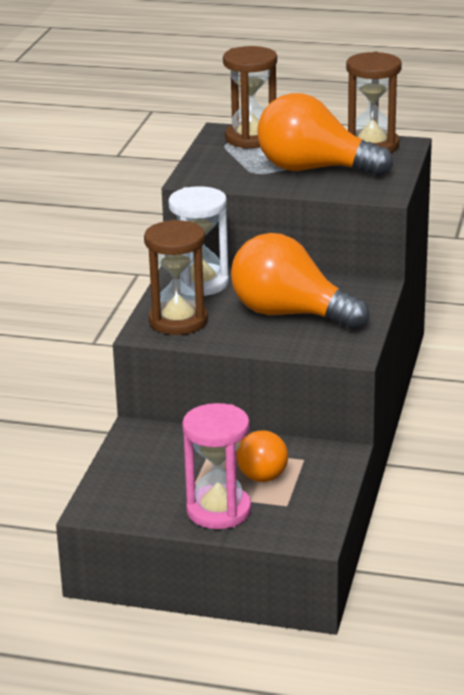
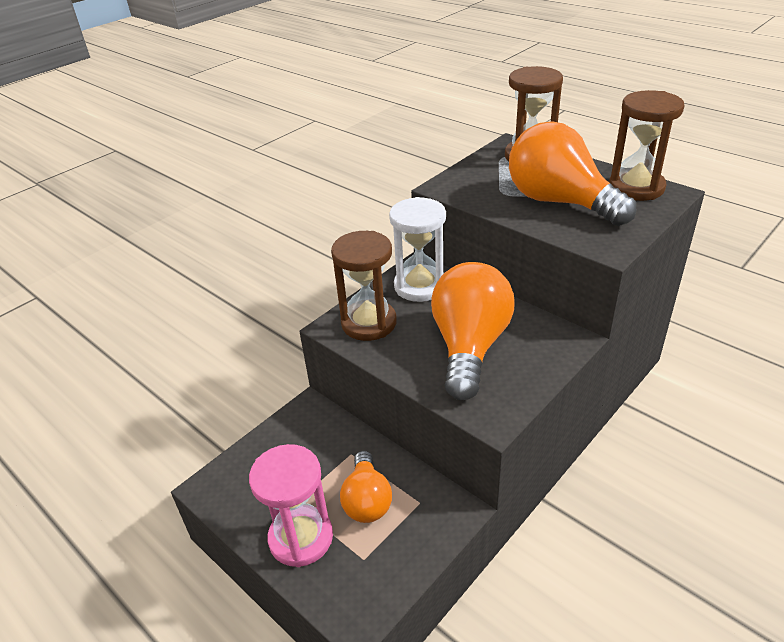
camera: 30 degrees right, 10 degrees up
(290, 314) = (469, 347): orange light bulb -> orange light bulb turned 45 degrees clockwise

